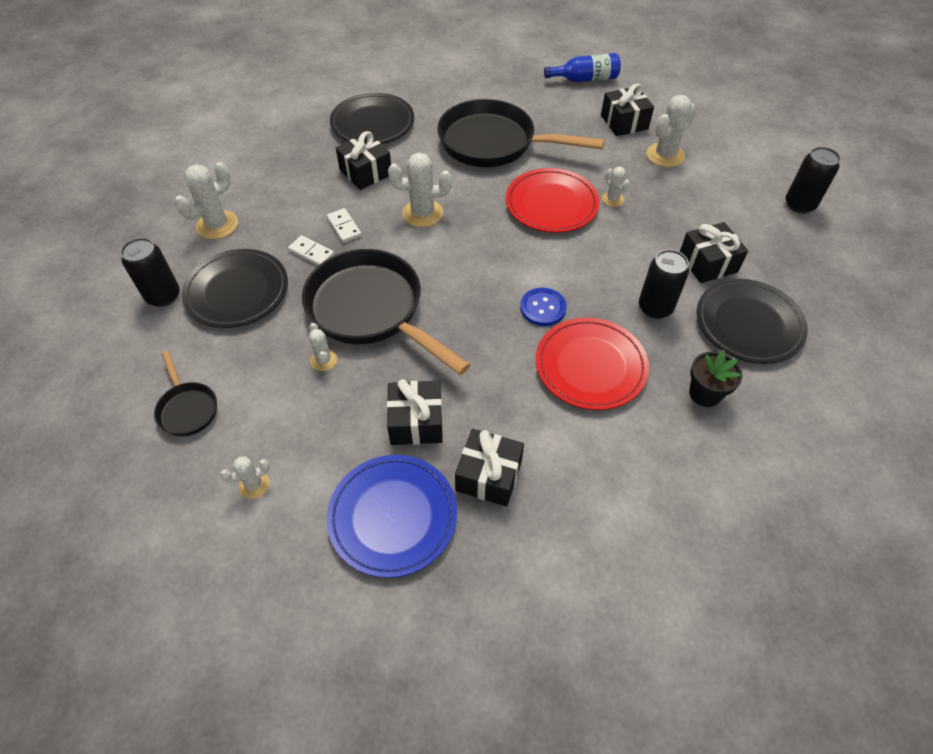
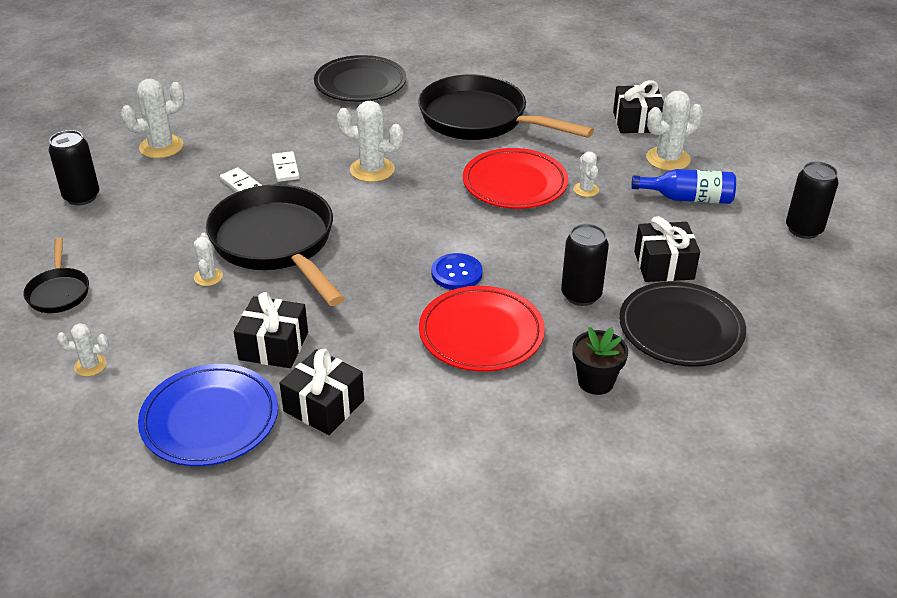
camera: 15 degrees right, 15 degrees down
(237, 291) = (153, 205): black plate -> none
(365, 172) = (331, 125): black gift -> none
(585, 79) = (613, 76): blue bottle -> blue bottle (688, 198)

